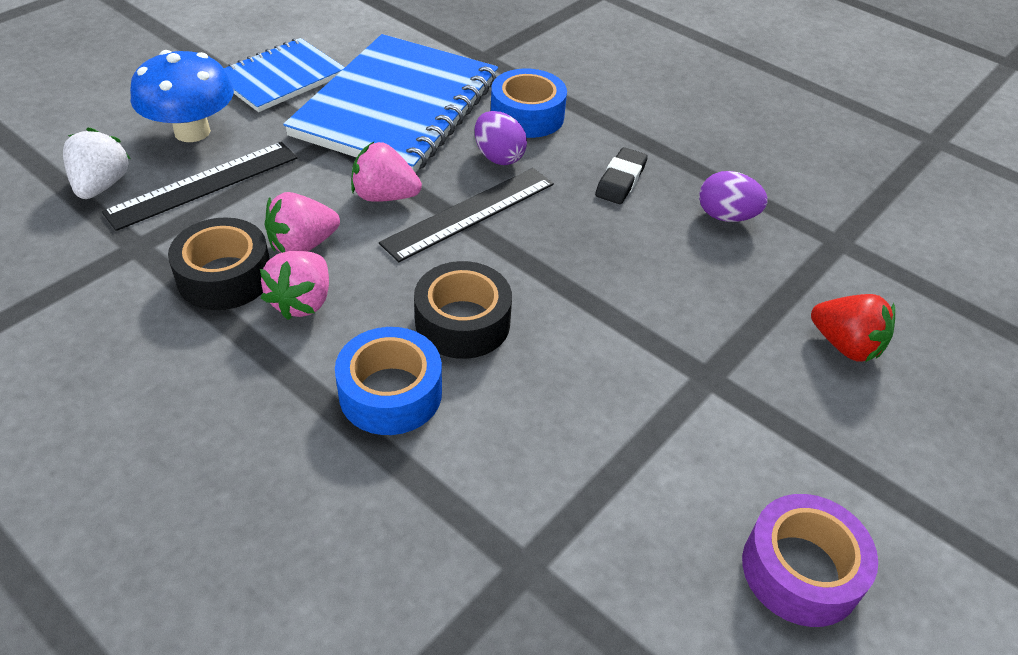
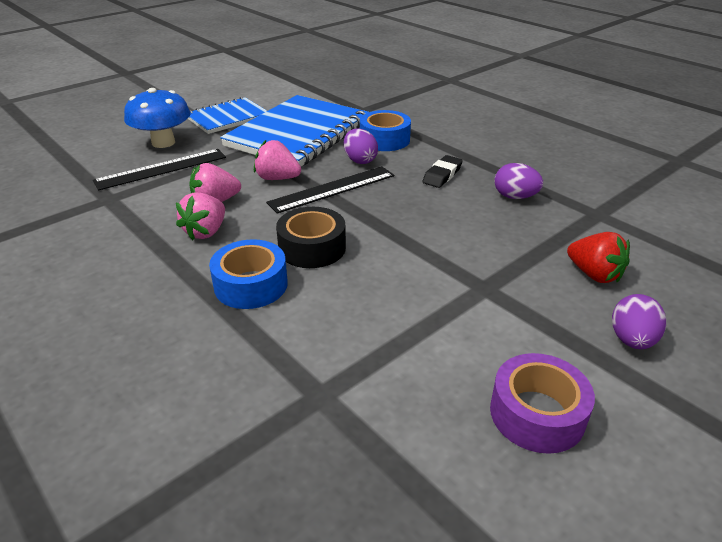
camera: 10 degrees right, 10 degrees down
(101, 185) = (97, 167): white strawberry -> none
(225, 277) = (159, 216): black tape -> none
(902, 448) = (631, 340): none -> purple egg

